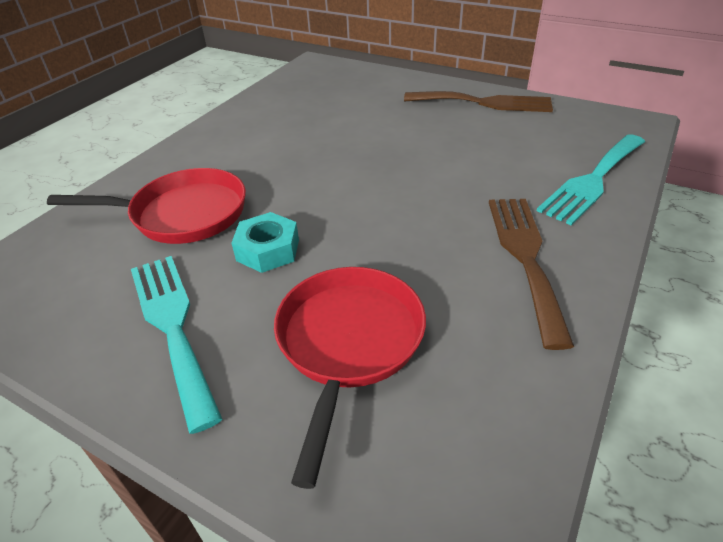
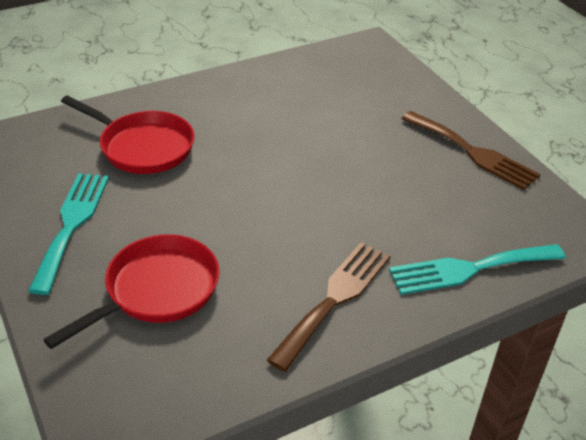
camera: 30 degrees right, 0 degrees up
(268, 250) = (170, 202): turquoise nut -> none

